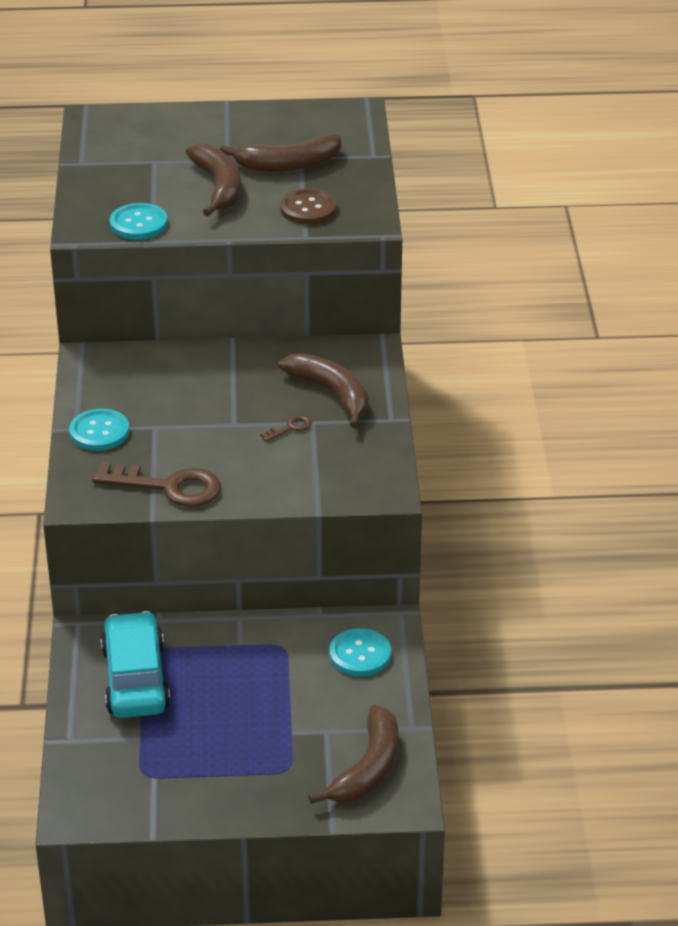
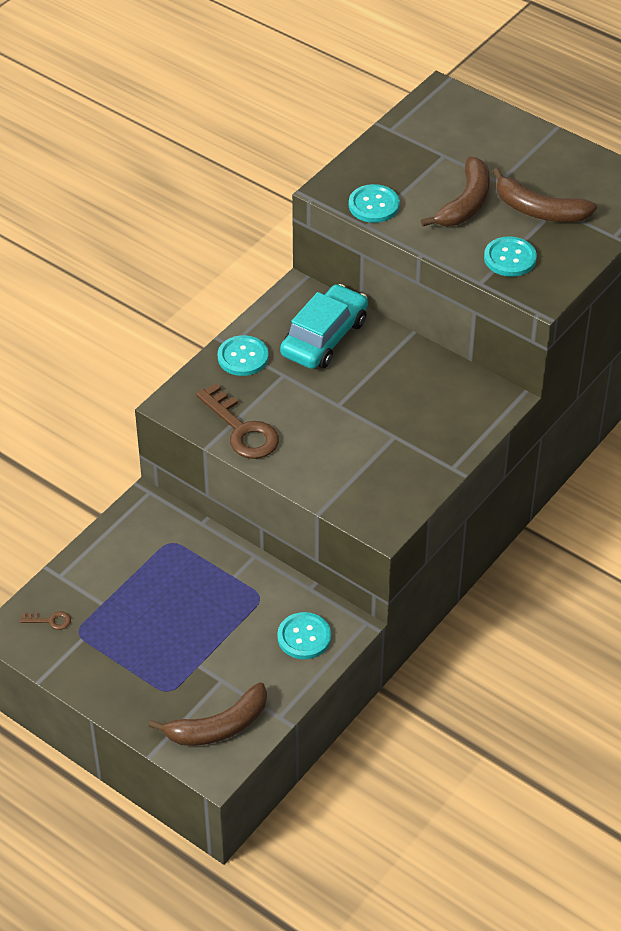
camera: 40 degrees right, 10 degrees up
(135, 678) = (142, 558): turquoise car -> turquoise car (324, 337)
(290, 427) = (374, 431): brown key -> brown key (50, 621)
(308, 209) = (510, 258): brown button -> turquoise button
(332, 394) = (433, 421): brown banana -> none

